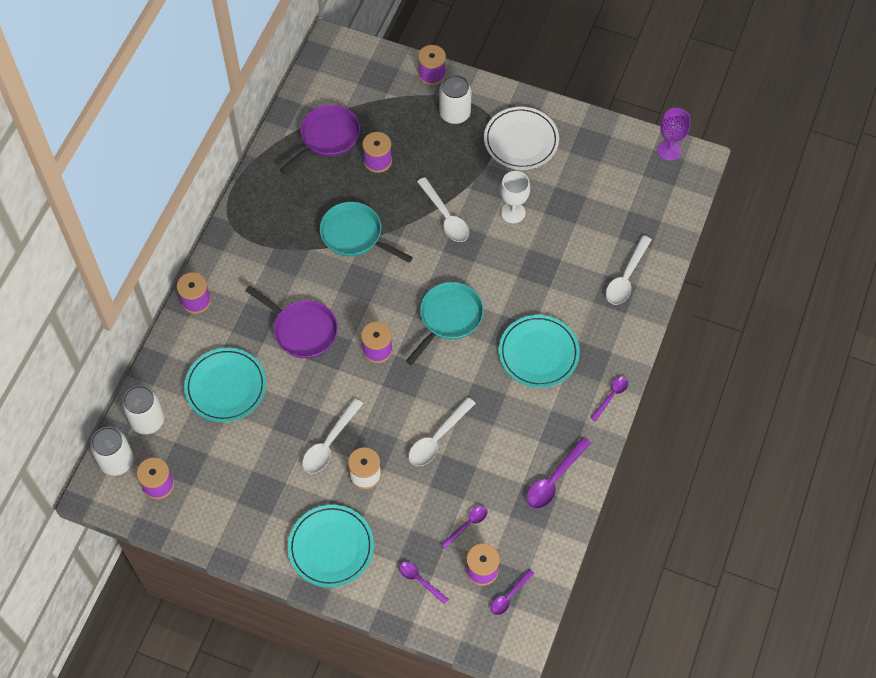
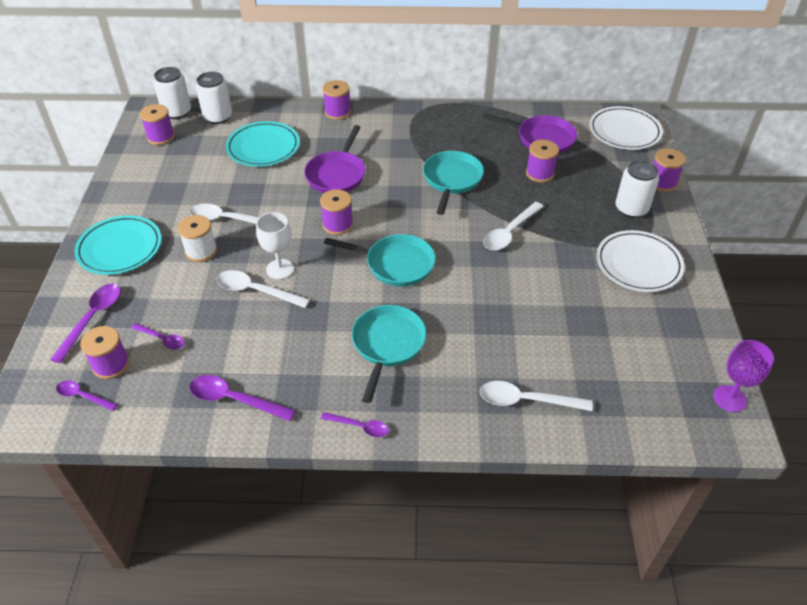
camera: 70 degrees right, 15 degrees down
(348, 67) = (624, 131): none -> white plate
(420, 580) = (93, 319): purple spoon -> purple spoon, size x1.63
(513, 212) = (547, 280): white goblet -> white goblet (280, 269)
(538, 353) = (387, 345): turquoise plate -> turquoise pan

